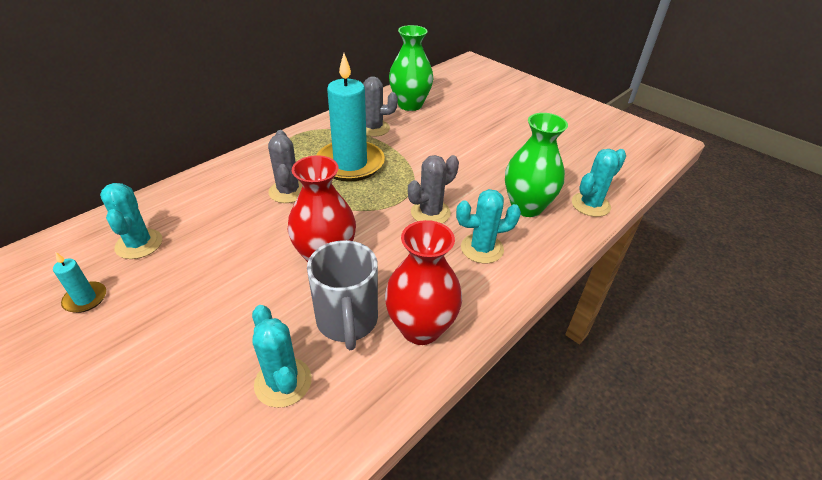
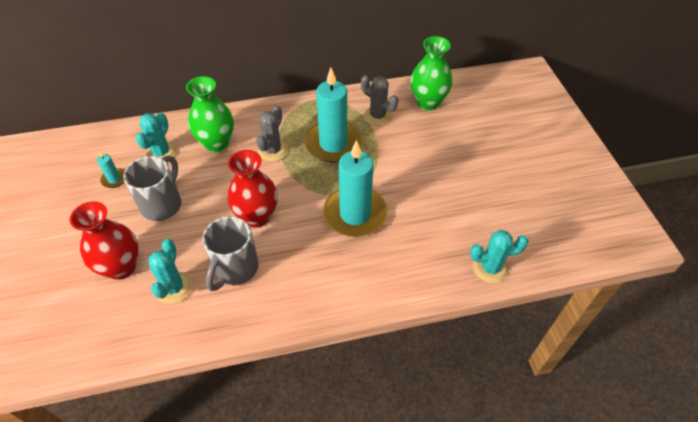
camera: 35 degrees right, 10 degrees up
(186, 297) = (162, 204): none -> grey mug
(421, 328) = (274, 298): red vase -> red vase (121, 267)
(430, 213) = (355, 214): grey cactus -> turquoise candle
(482, 248) = (365, 262): turquoise cactus -> none
(526, 207) = (433, 244): green vase -> green vase (216, 143)

